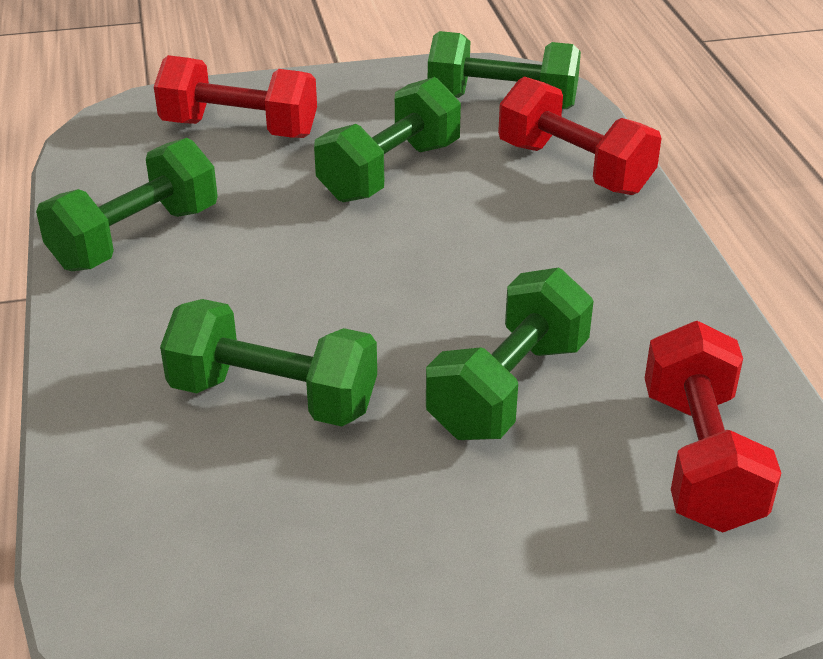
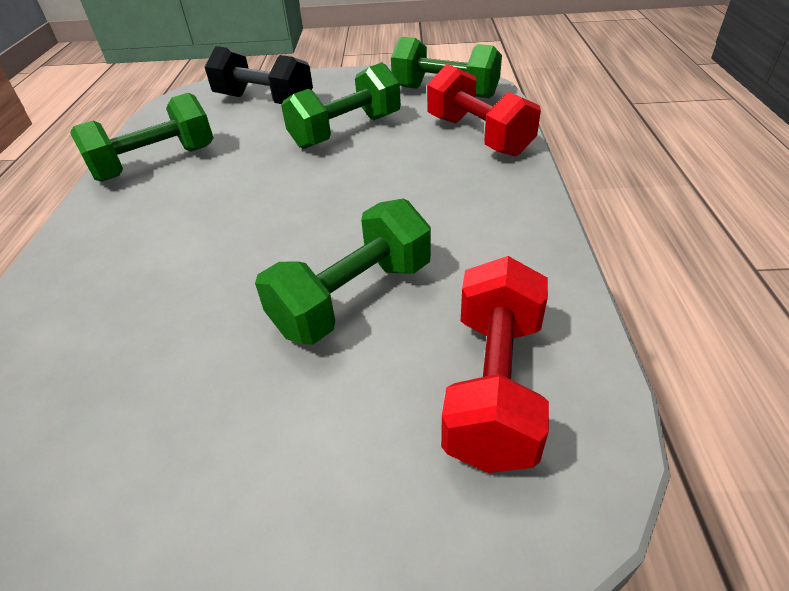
camera: 15 degrees right, 5 degrees up
(239, 129) = (264, 101): red dumbbell -> black dumbbell
(273, 397) = (171, 285): green dumbbell -> none

